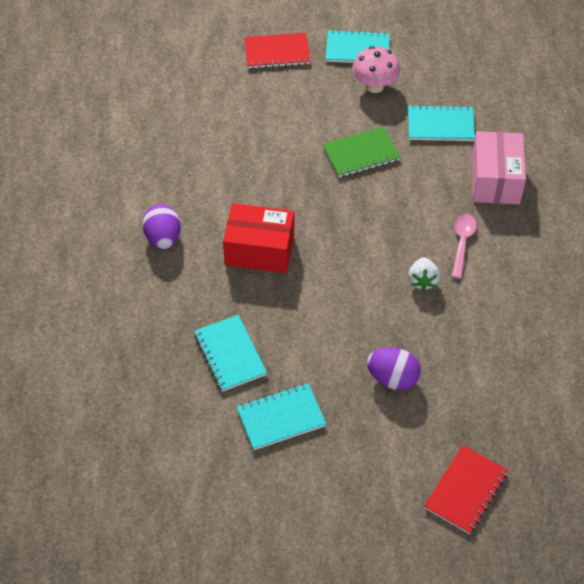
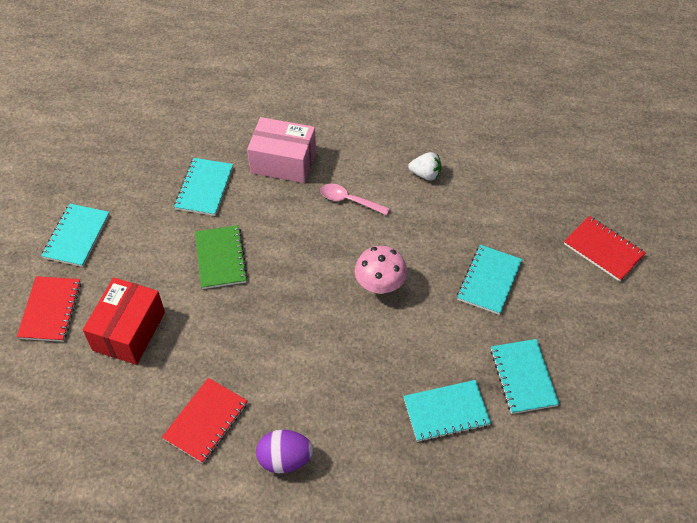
camera: 80 degrees left, 0 degrees up
(190, 177) = (206, 421): none -> red notebook
(259, 250) = (322, 367): red box -> red box (129, 331)
(374, 86) = (134, 231): pink mushroom -> pink mushroom (380, 285)
(392, 378) = (489, 280): purple egg -> turquoise notebook
(422, 281) = (386, 238): white strawberry -> white strawberry (425, 174)

